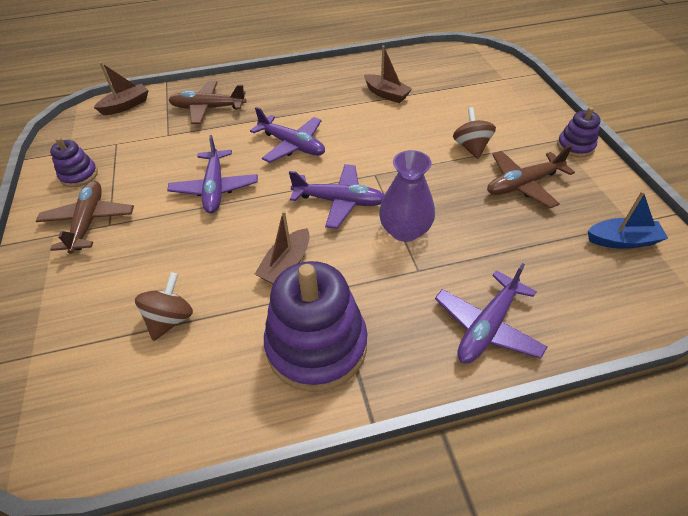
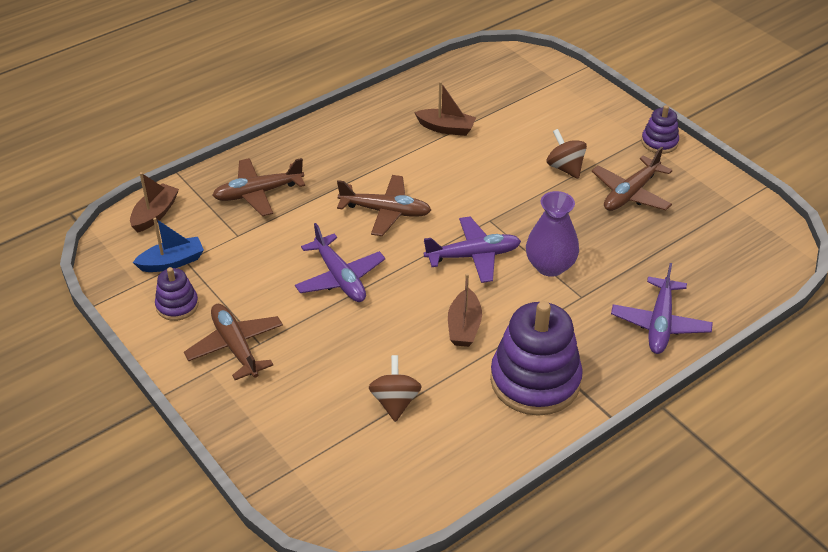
camera: 25 degrees left, 5 degrees down
(292, 145) = (386, 211): purple plane -> brown plane
(622, 240) = (733, 223): blue boat -> blue boat (172, 262)

